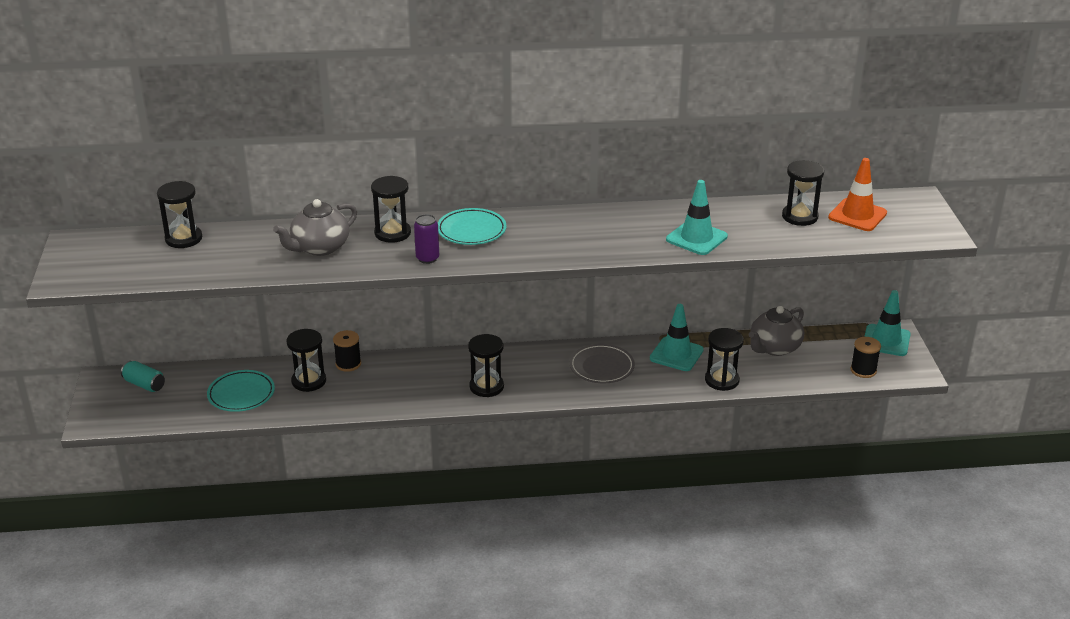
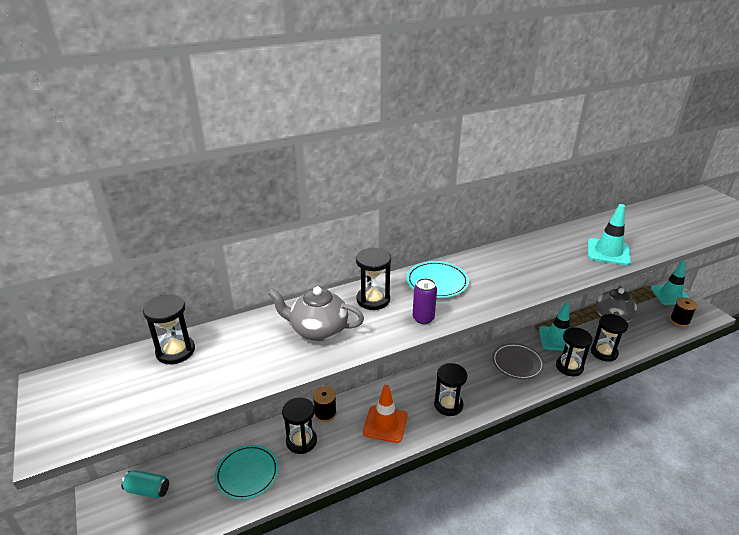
camera: 20 degrees left, 0 degrees up
(319, 248) = (318, 330): grey teapot -> grey teapot turned 75 degrees clockwise
(799, 217) = (654, 221): black hourglass -> black hourglass (569, 367)
(857, 215) = (686, 213): orange traffic cone -> orange traffic cone (385, 424)

